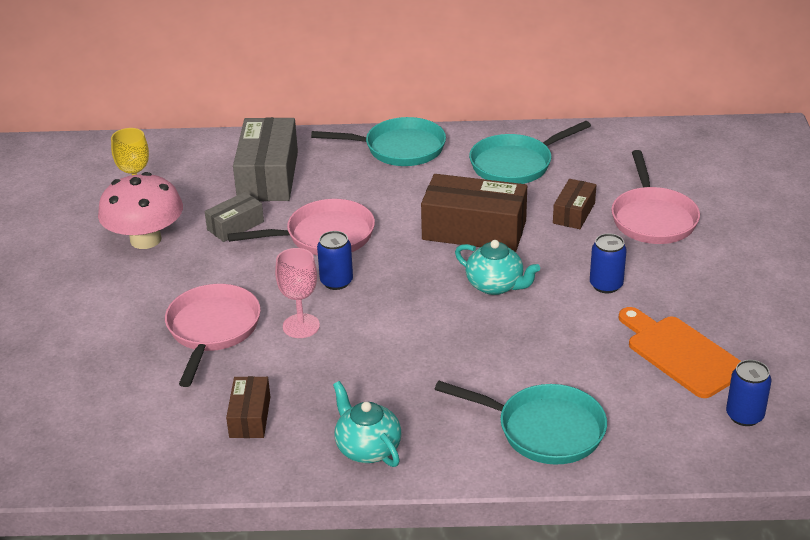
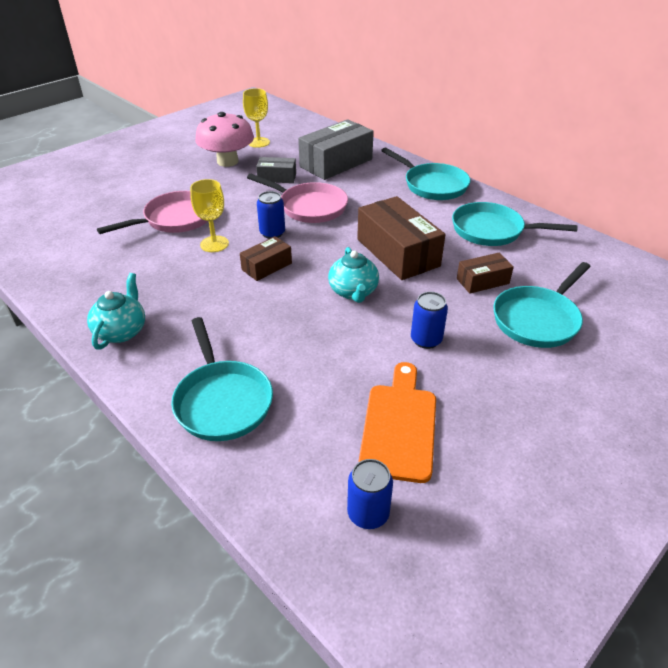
camera: 45 degrees right, 5 degrees up
(250, 417) = (109, 272): brown box -> brown box (267, 266)
(301, 326) = (214, 244): pink goblet -> yellow goblet
(652, 218) = (537, 319): pink pan -> turquoise pan

